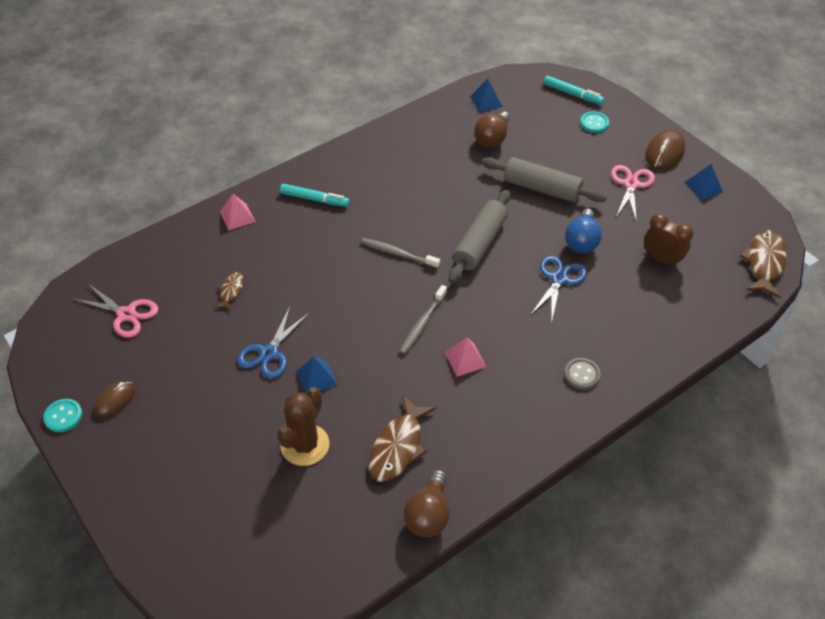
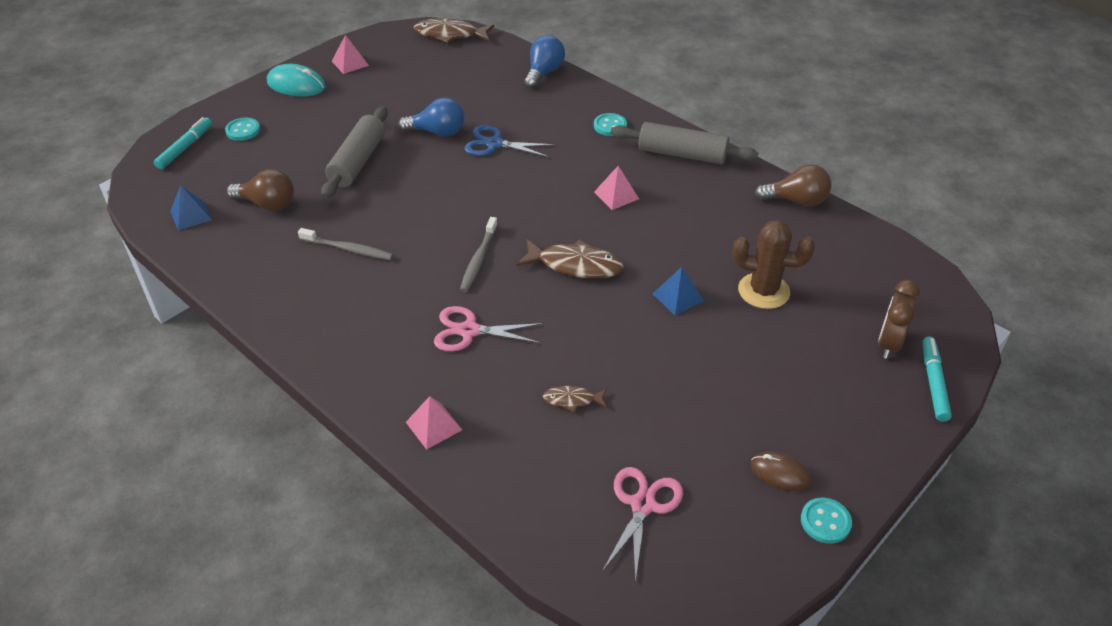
camera: 100 degrees left, 5 degrees down
(269, 353) = (658, 343): blue scissors -> none
(314, 199) = (391, 349): turquoise marker -> turquoise marker (933, 383)
(398, 447) = (736, 227): brown fish -> brown fish (575, 265)
(422, 324) = (579, 229): grey toothbrush -> grey toothbrush (348, 249)
(480, 243) = (452, 199): grey rolling pin -> grey rolling pin (682, 154)
(582, 374) = (610, 126): grey button -> turquoise button
(631, 184) = (348, 104): pink scissors -> pink scissors (469, 331)
(661, 259) = (455, 86): brown clock -> brown clock (888, 344)
(664, 152) = (296, 85): brown mouse -> turquoise mouse
(687, 333) = (544, 73): none -> blue light bulb
(703, 187) = (350, 63): blue pyramid -> pink pyramid

